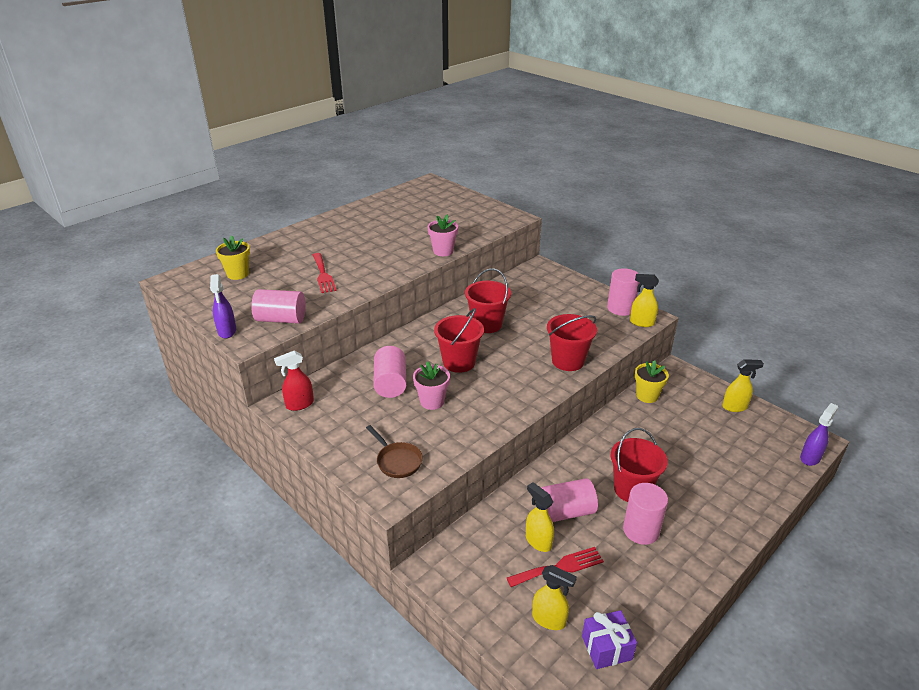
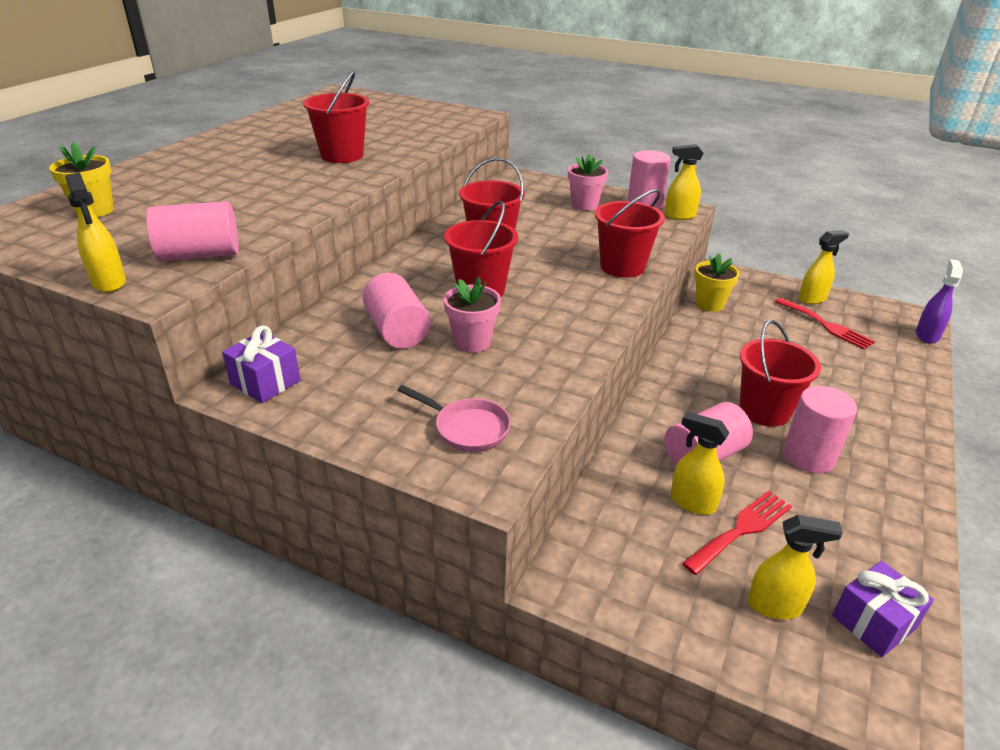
camera: 20 degrees left, 0 degrees up
(227, 331) = (109, 283): purple spray bottle -> yellow spray bottle
(299, 404) = (265, 382): red spray bottle -> purple gift
(323, 275) = (241, 196): red fork -> red fork (826, 325)
(397, 461) = (467, 428): brown pan -> pink pan
(401, 247) = (342, 155): none -> red bucket
(443, 251) = (405, 154): pink flower pot -> pink flower pot (584, 205)

